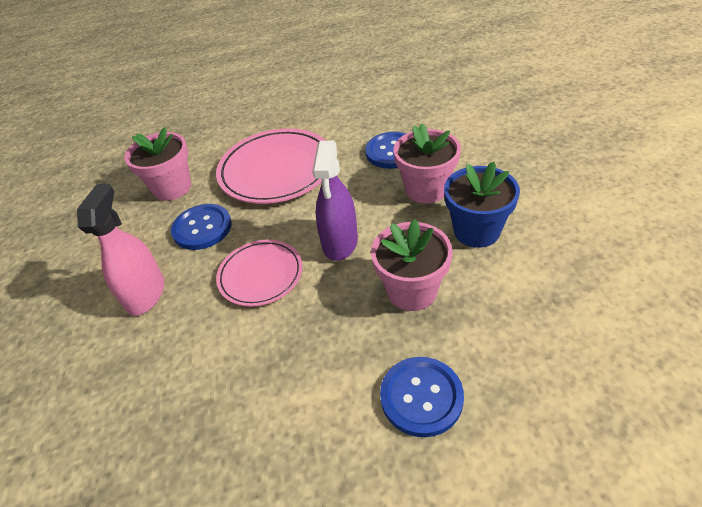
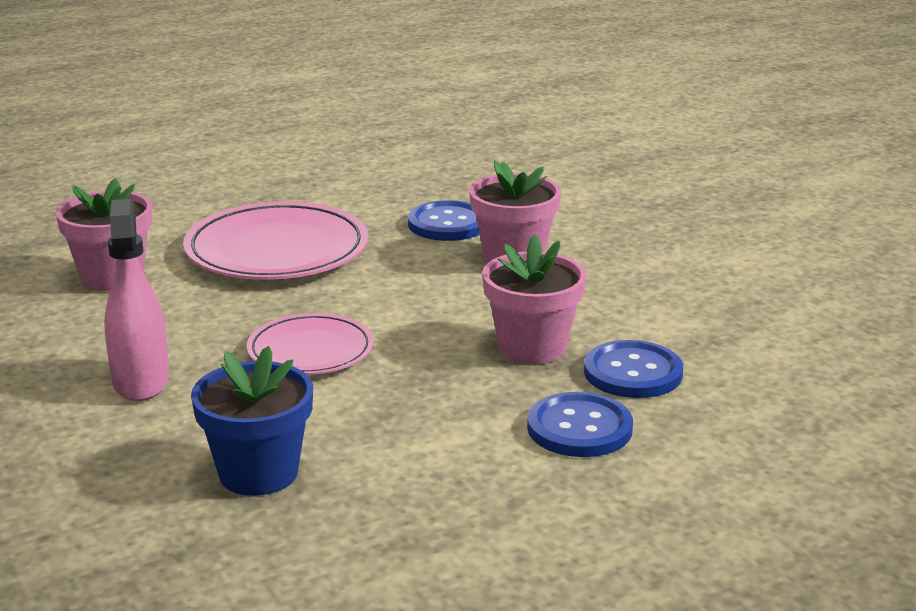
camera: 20 degrees left, 20 degrees down
(202, 228) = (190, 314): blue button -> blue button (633, 373)
(340, 242) = (412, 313): purple spray bottle -> none
(476, 231) = (597, 291): blue flower pot -> blue flower pot (258, 473)

